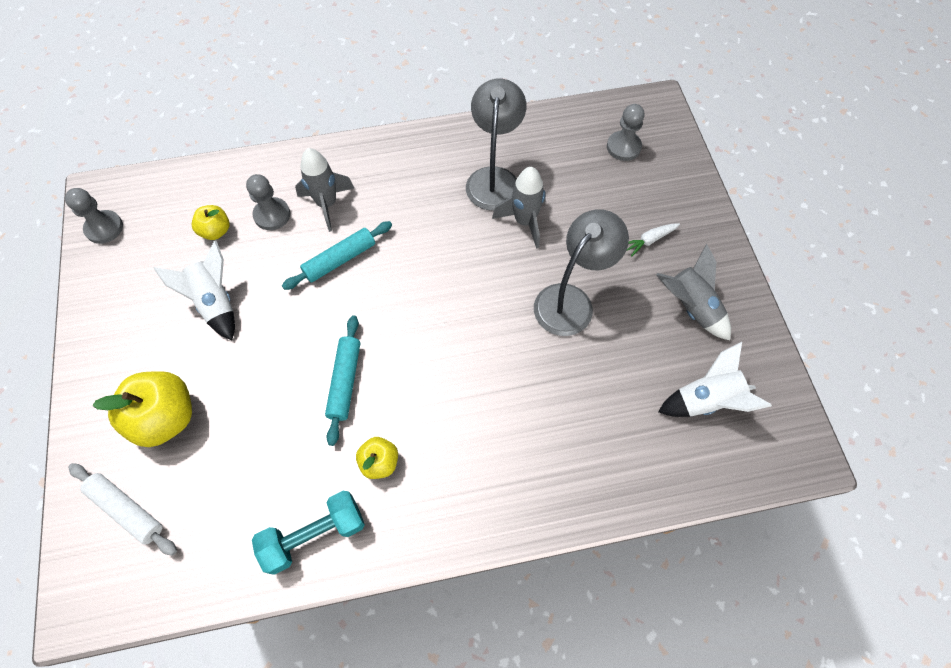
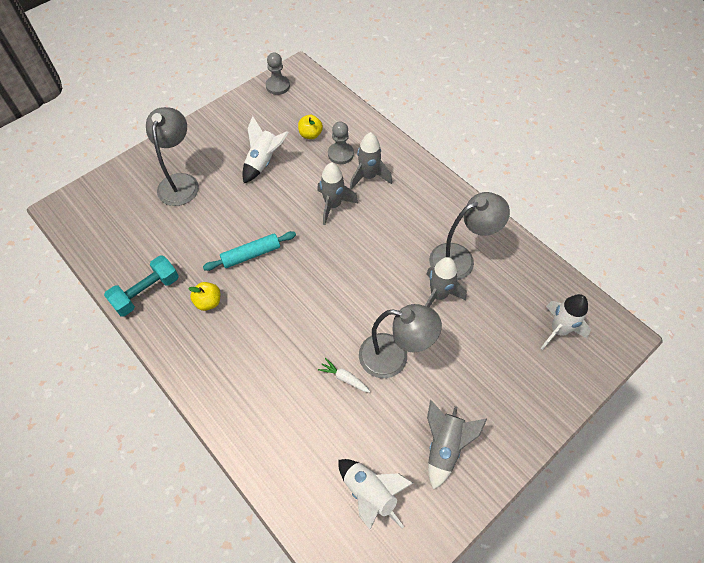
camera: 60 degrees right, 5 degrees down
(127, 510) = (120, 197): white rolling pin -> none
(166, 418) = (180, 182): yellow apple -> grey lamp
(314, 535) = (146, 292): turquoise dumbbell -> turquoise dumbbell turned 75 degrees counterclockwise
(340, 260) = (333, 205): turquoise rolling pin -> grey rocket
(623, 147) = (558, 330): grey pawn -> white rocket
(649, 240) = (484, 389): white carrot -> white carrot (344, 378)

